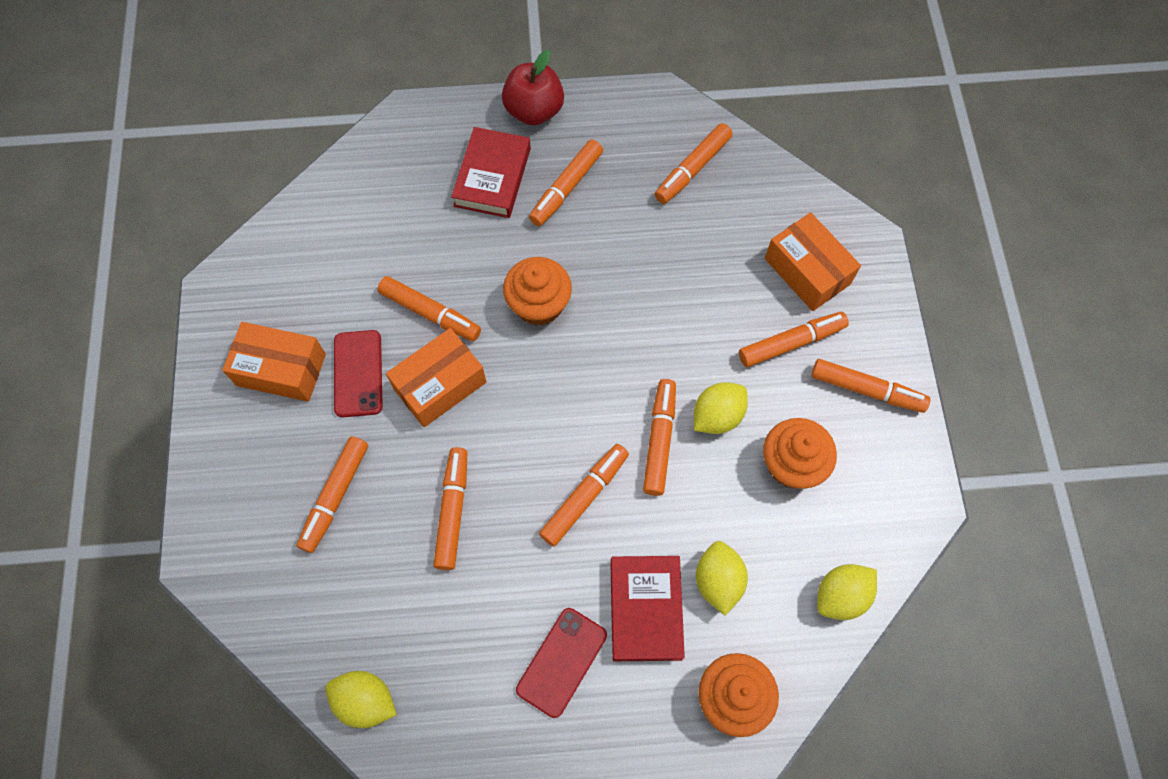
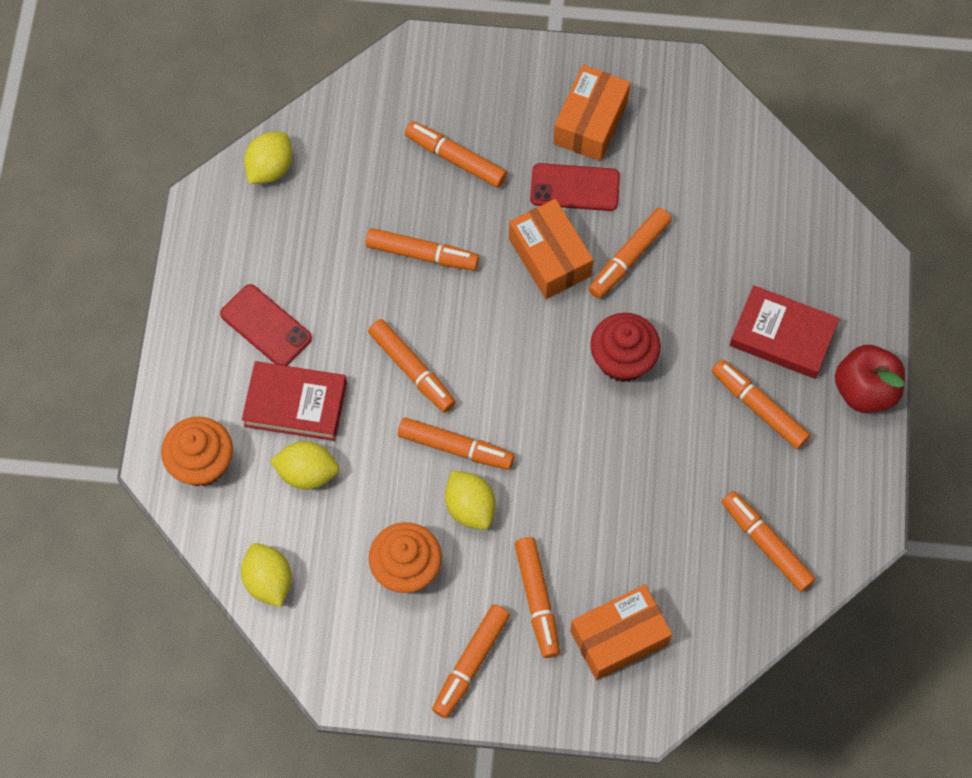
camera: 100 degrees right, 0 degrees up
(538, 304) = (623, 359): orange cupcake -> red cupcake

